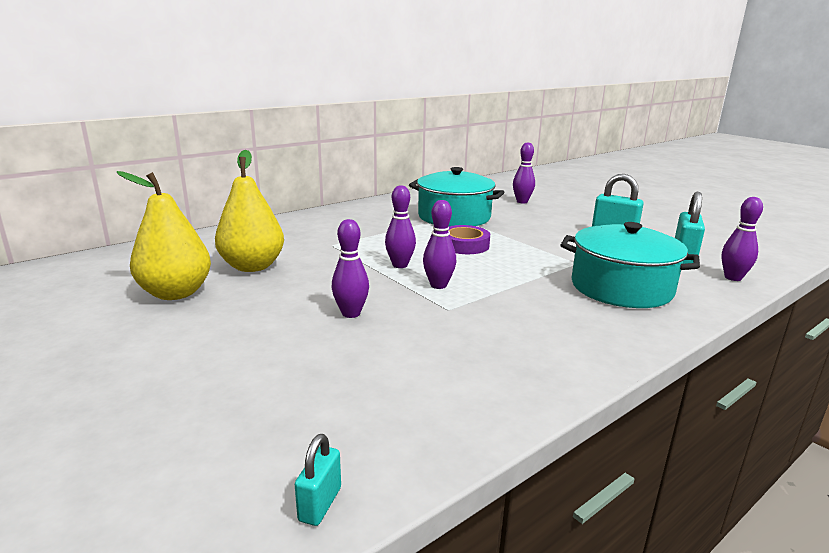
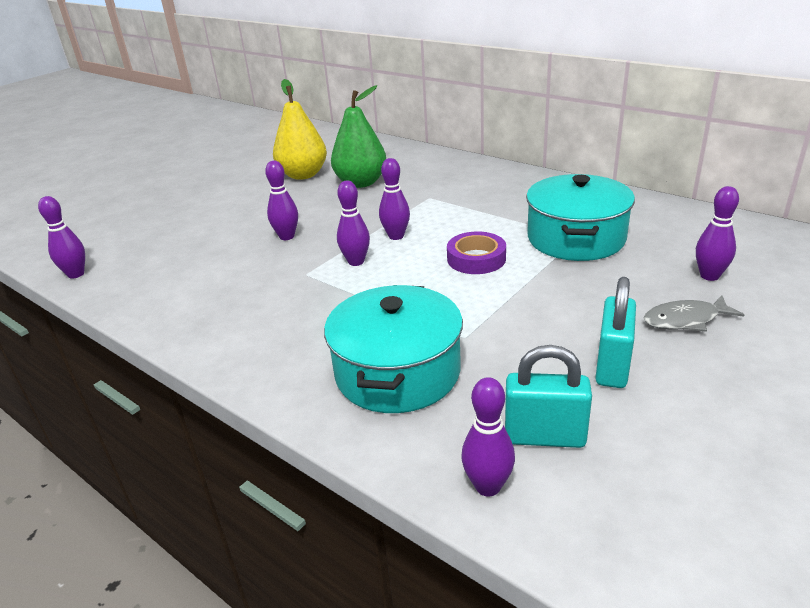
camera: 80 degrees right, 10 degrees up
(252, 266) = (361, 183): yellow pear -> green pear
(320, 504) = (76, 274): turquoise padlock -> purple bowling pin
(567, 214) = (685, 320): none -> grey fish

